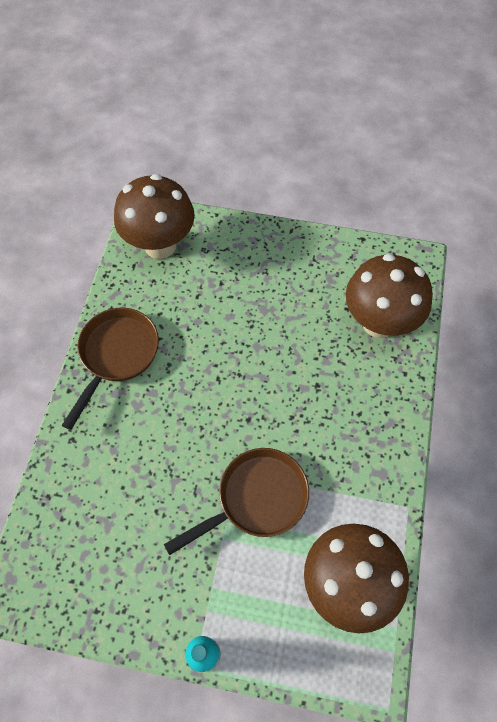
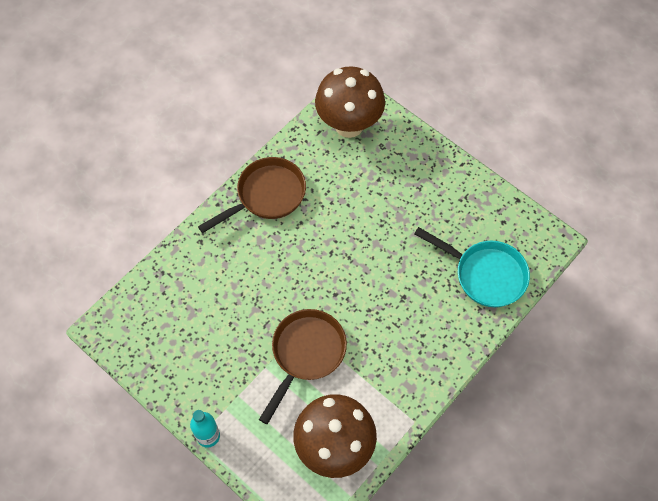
camera: 30 degrees right, 0 degrees up
(256, 499) = (306, 354): brown pan -> brown pan turned 60 degrees counterclockwise
(379, 323) = (485, 274): brown mushroom -> turquoise pan

